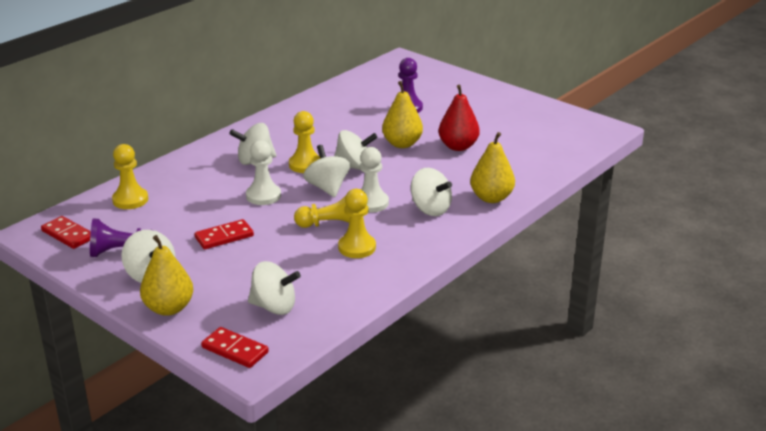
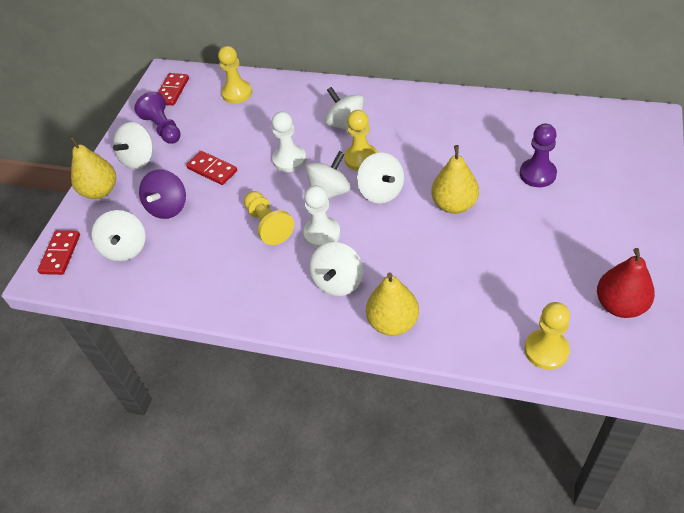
camera: 70 degrees right, 20 degrees up
(246, 271) = (168, 207): none -> purple spinning top
(357, 247) = (239, 259): yellow pawn -> yellow pawn (546, 350)
(458, 146) = (484, 250): red pear -> red pear (620, 305)

